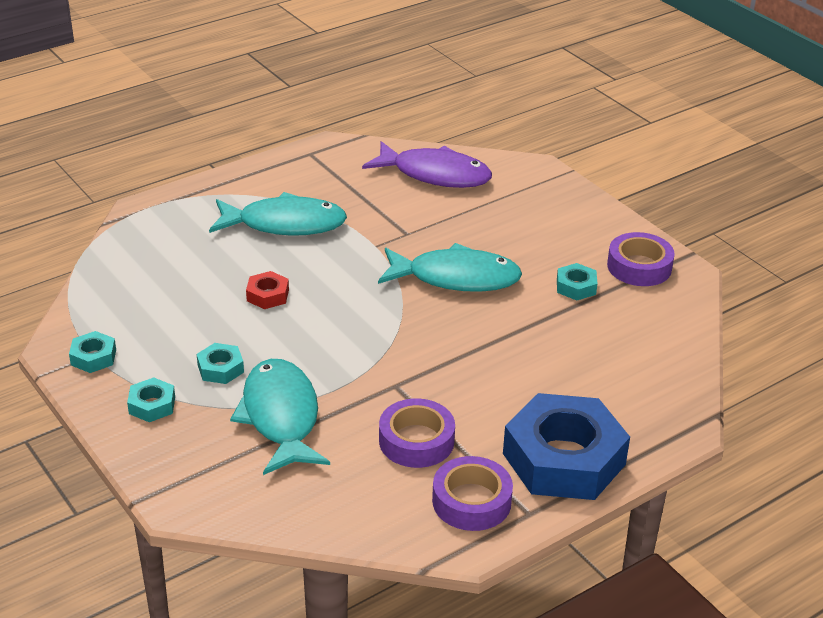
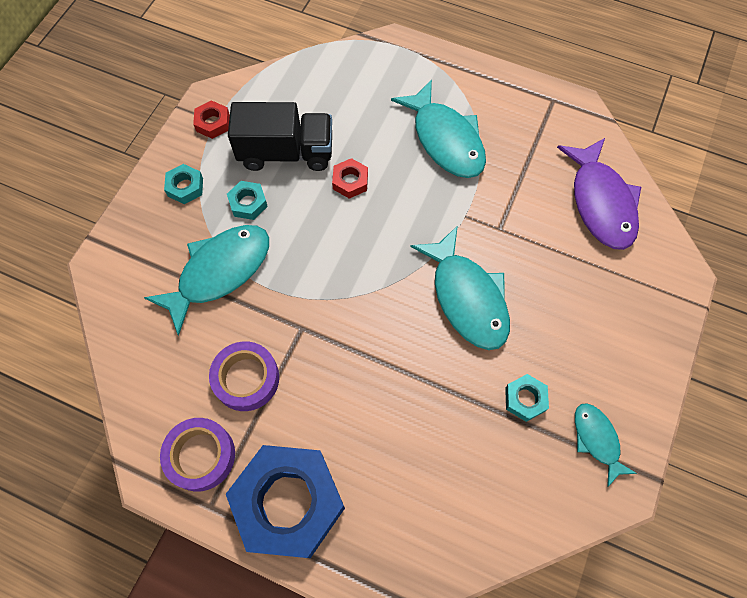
camera: 60 degrees right, 30 degrees up
(93, 357) = (213, 123): turquoise nut -> red nut
(189, 322) = (286, 152): none -> black truck
(639, 267) = (597, 440): purple tape -> turquoise fish

